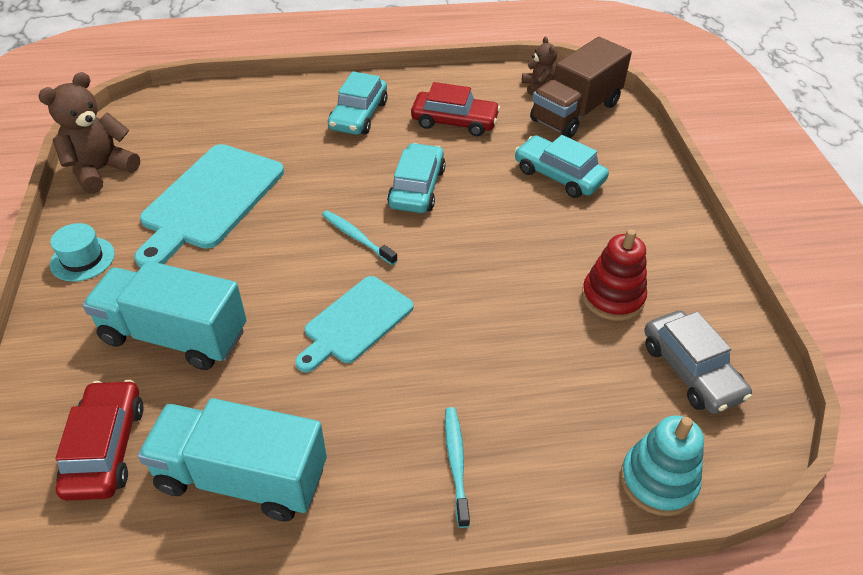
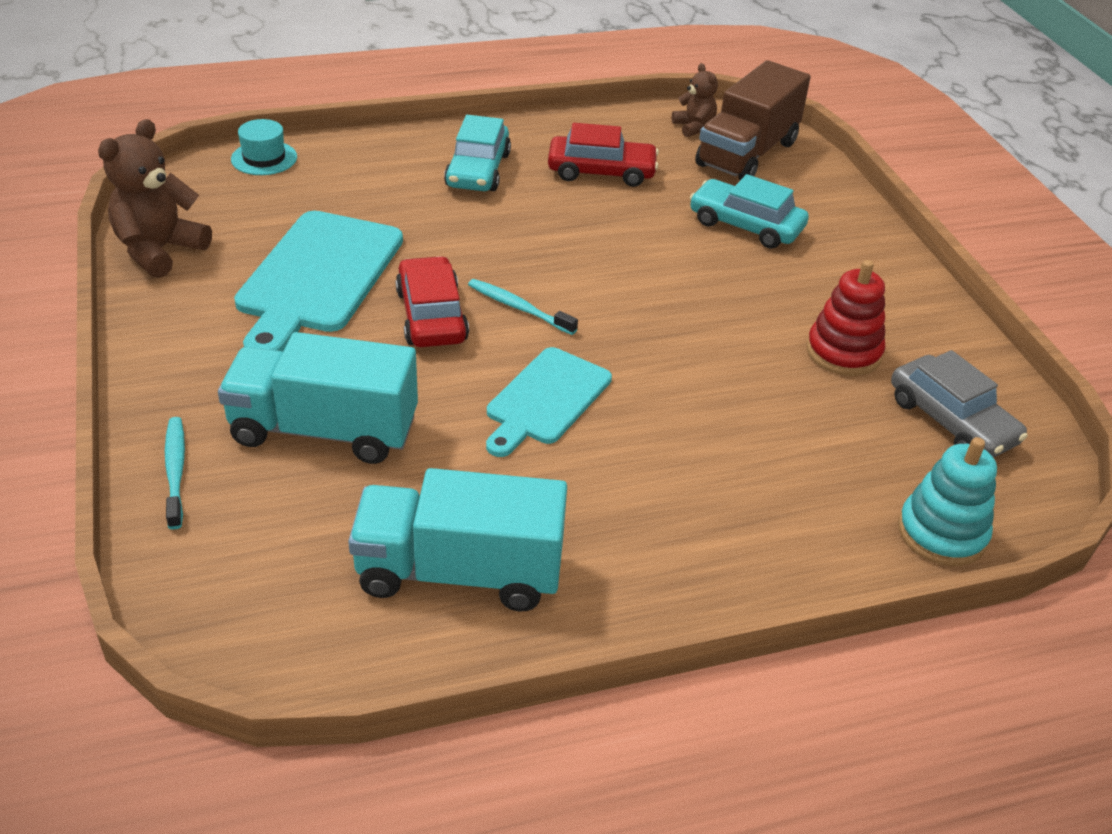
camera: 10 degrees left, 5 degrees down
(82, 259) = (173, 353): turquoise hat -> turquoise hat (264, 158)
(105, 448) = (279, 556): red car -> red car (431, 316)
(417, 188) = (576, 248): turquoise car -> none
(456, 463) = (709, 535): turquoise toothbrush -> turquoise toothbrush (175, 471)

